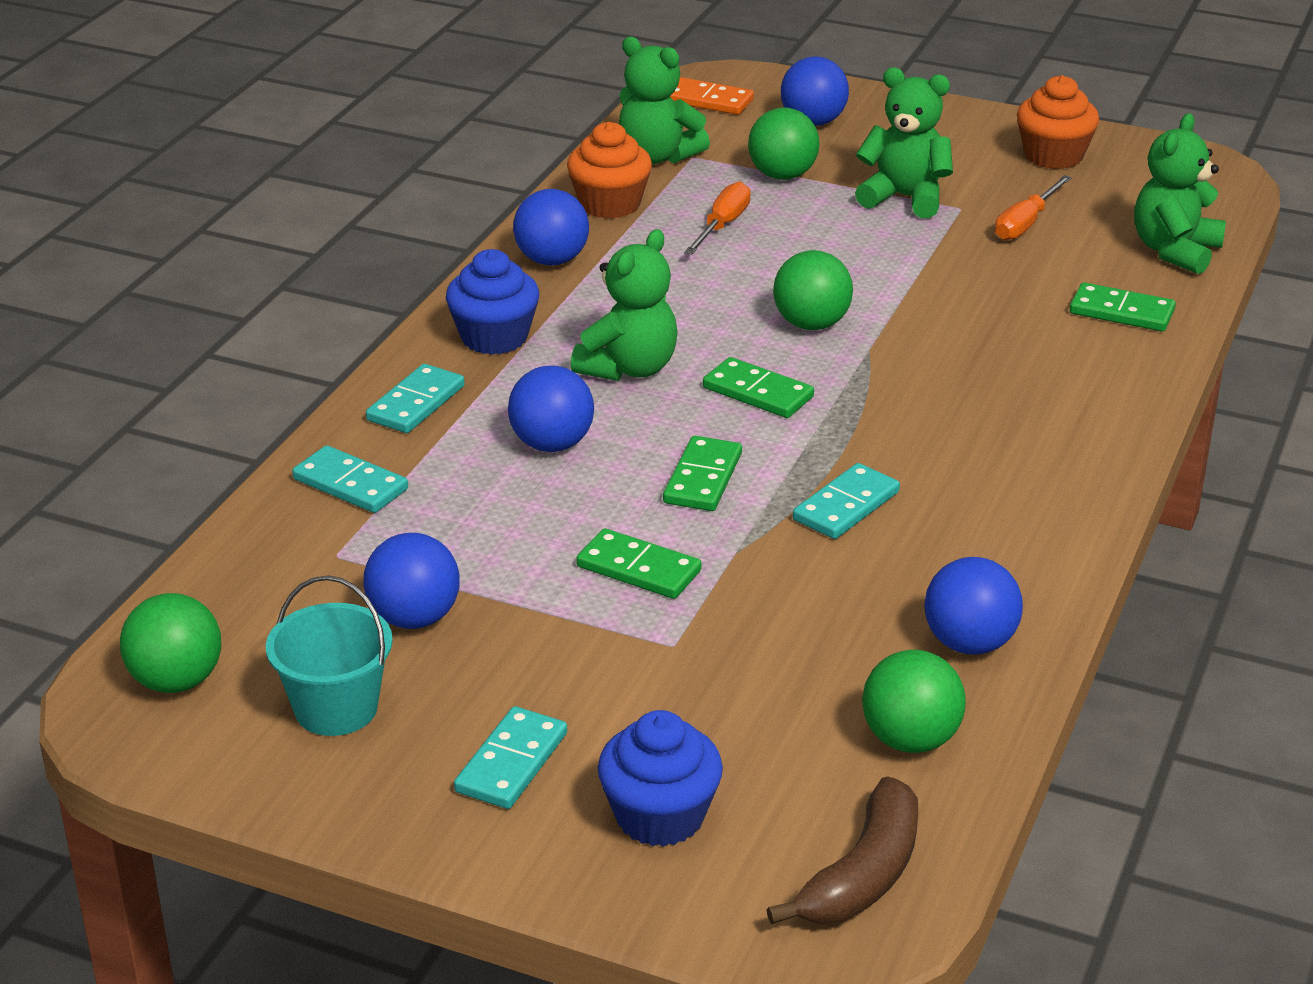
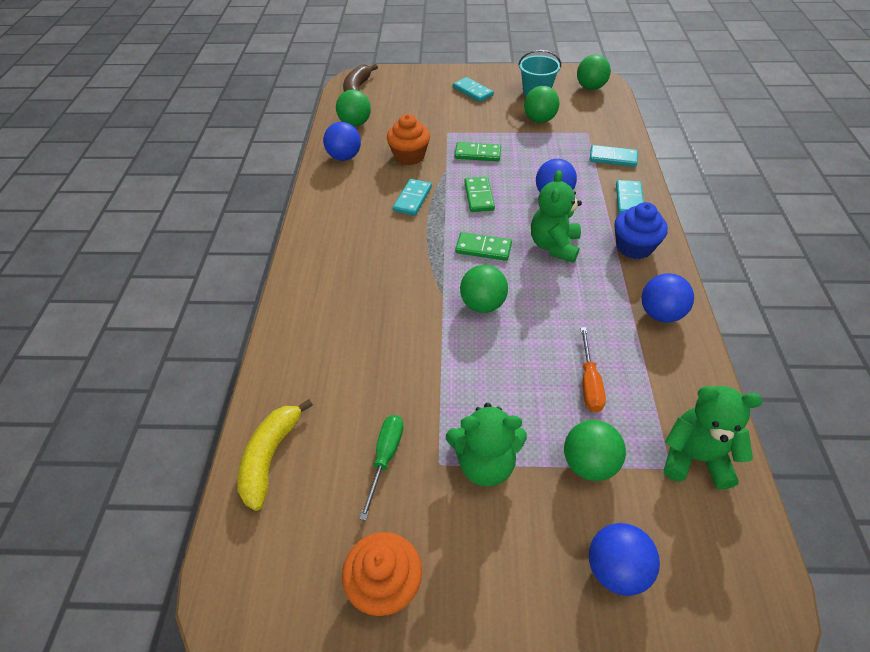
camera: 160 degrees right, 15 degrees up
(414, 618) = (539, 120): blue ball -> green ball
(511, 762) = (473, 91): turquoise domino -> turquoise domino turned 45 degrees counterclockwise
(610, 204) = (676, 382): orange cupcake -> orange cupcake (409, 156)
(660, 816) = (421, 89): blue cupcake -> none
(708, 100) = (729, 577): orange domino -> none
(1025, 223) = (385, 458): orange screwdriver -> green screwdriver
(1121, 312) = (304, 372): green domino -> none
(1175, 251) = (270, 457): green teddy bear -> yellow banana

